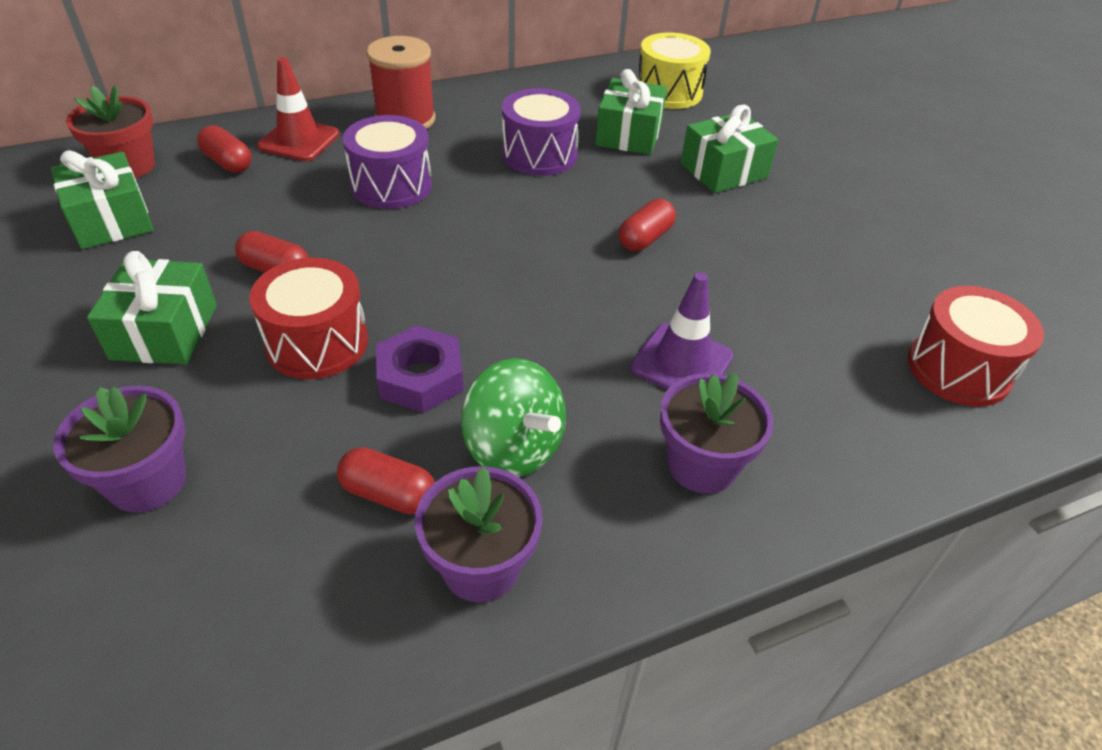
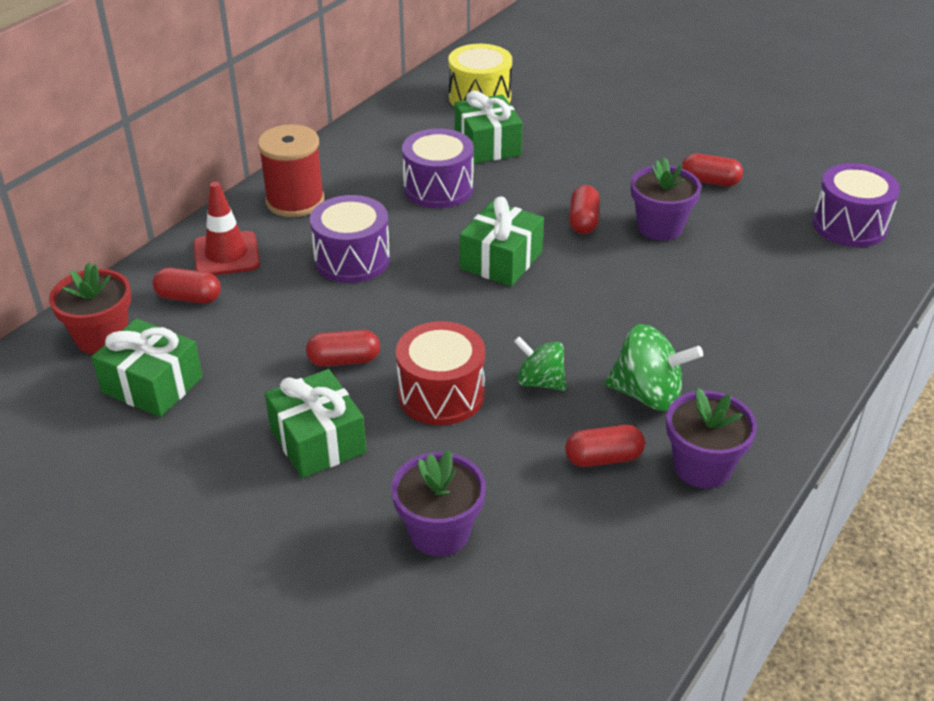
camera: 30 degrees left, 5 degrees down
(420, 377) = (540, 382): purple nut -> green spinning top
(681, 362) = (692, 294): purple traffic cone -> none
(702, 465) = (764, 350): purple flower pot -> purple flower pot (660, 227)
(723, 171) = (585, 147): green gift -> green gift (501, 260)
(827, 253) = (710, 181): none -> red capsule
(958, 369) = (849, 225): red drum -> purple drum

